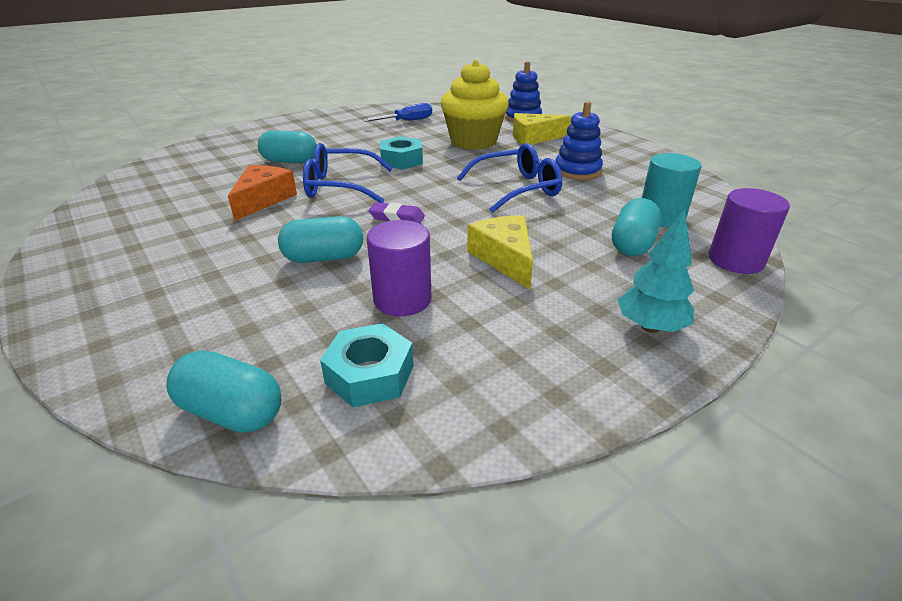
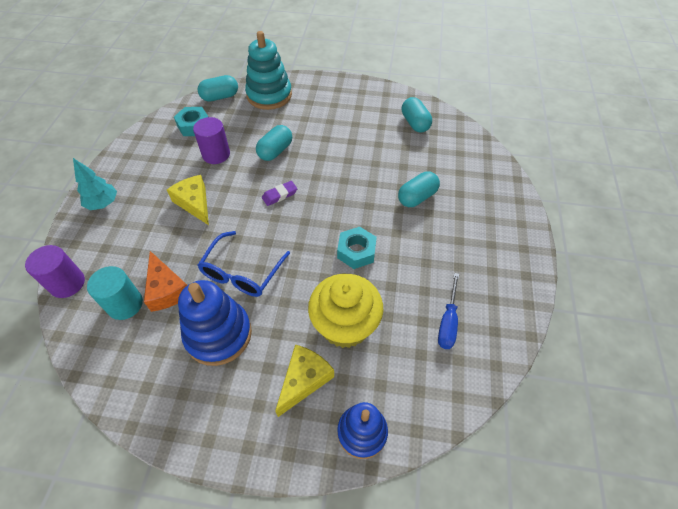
camera: 135 degrees right, 20 degrees up
(166, 346) = (269, 95): none -> turquoise stacking toy
(263, 199) = (365, 160): orange cheese -> orange cheese (166, 289)
(340, 186) = (347, 197): blue glasses -> none
(505, 258) = (194, 203): yellow cheese -> yellow cheese turned 150 degrees counterclockwise
(577, 171) = (218, 334): blue stacking toy -> blue stacking toy, size x1.50
(632, 244) = (133, 259): turquoise capsule -> turquoise capsule (415, 123)

